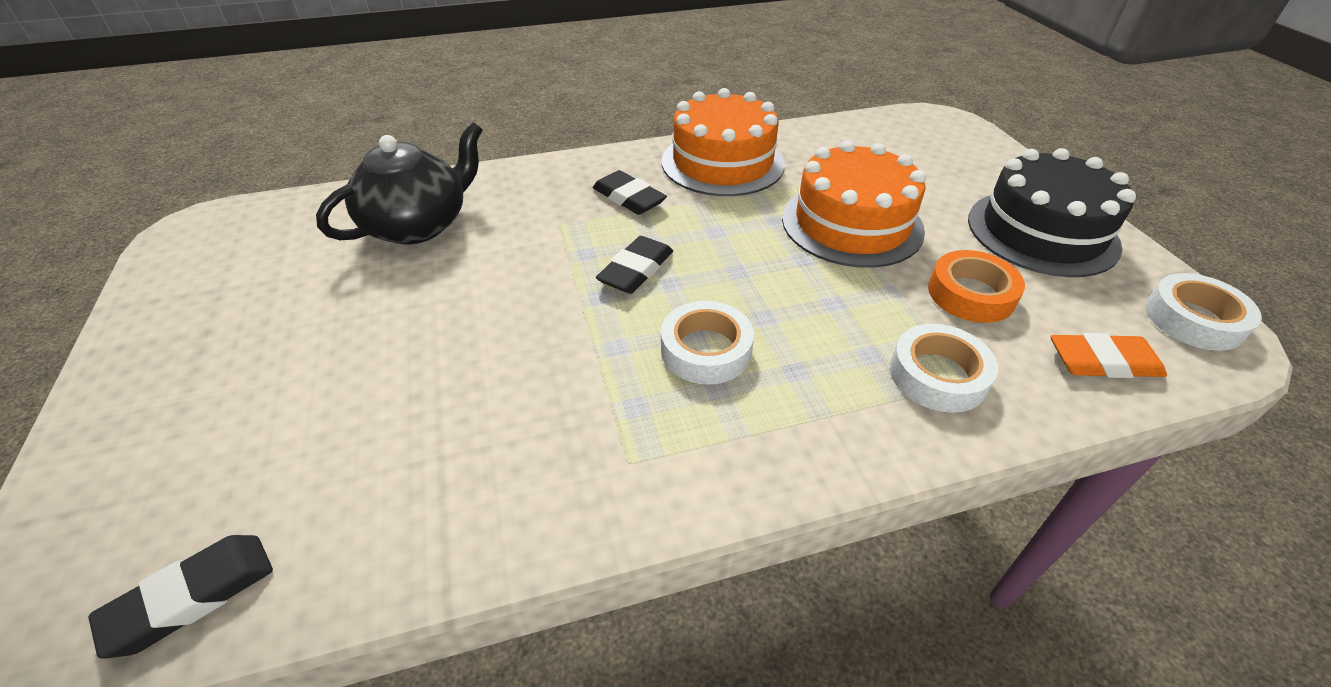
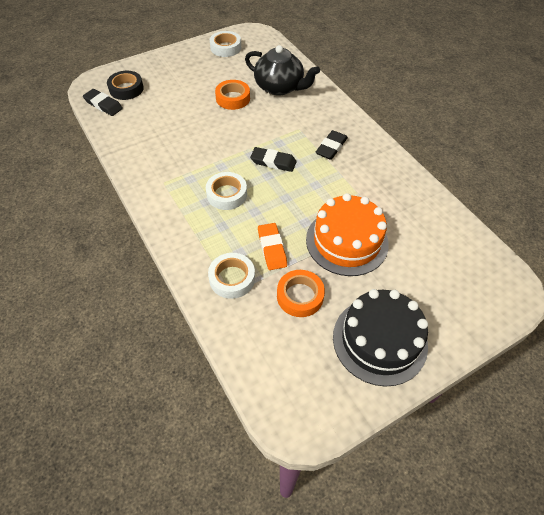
camera: 75 degrees right, 10 degrees up
(166, 518) = (126, 89): none -> black tape
(400, 295) = (233, 98): none -> orange tape
(722, 162) = (386, 178): orange cake -> none
(1103, 362) = (260, 353): orange eraser -> orange eraser (272, 248)
(1193, 319) = (313, 412): white tape -> white tape (225, 47)

